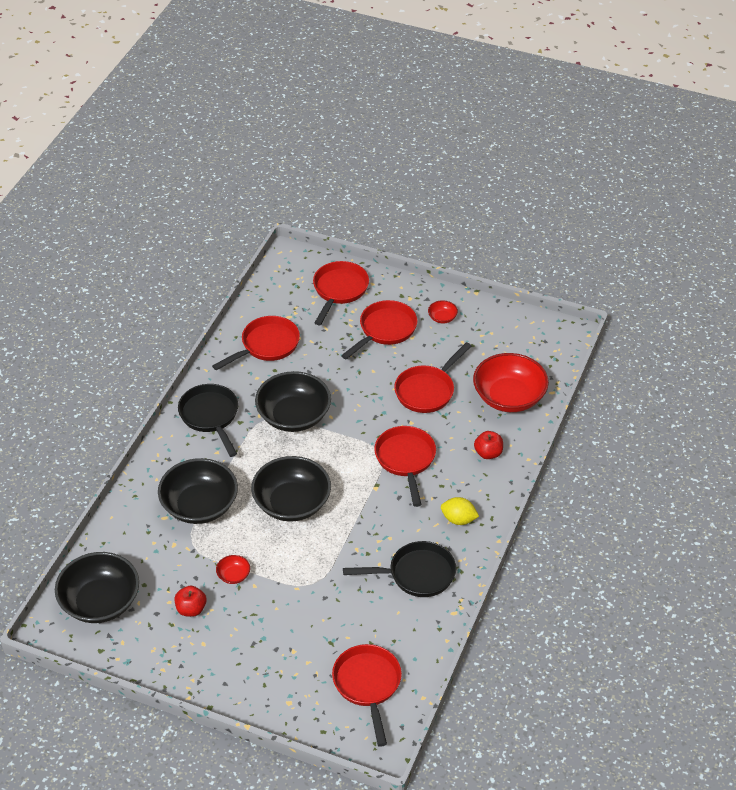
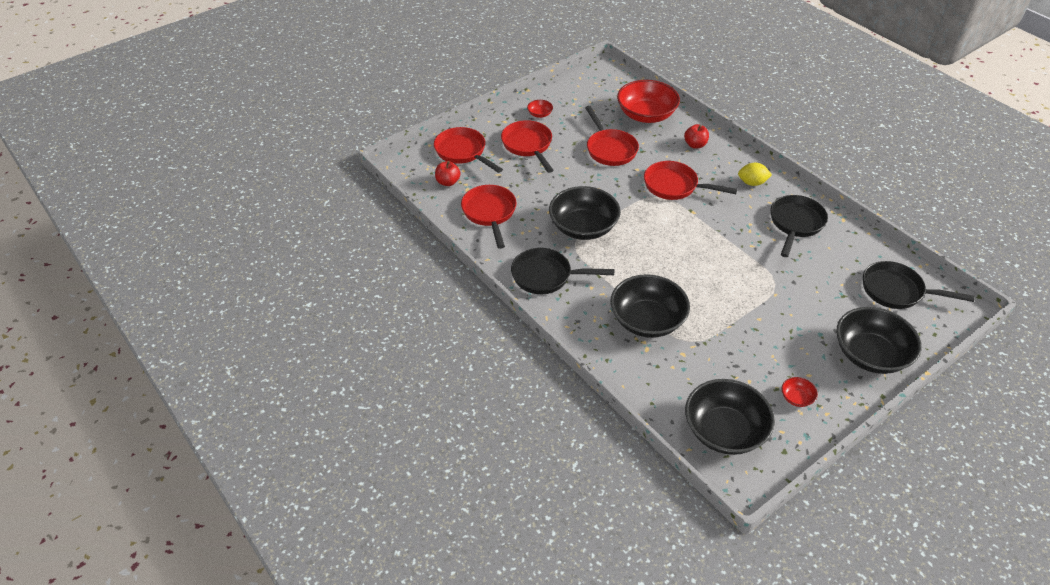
camera: 60 degrees left, 0 degrees up
(191, 609) = (765, 369): red apple -> red apple (448, 182)
(233, 575) = (741, 327): red bowl -> red bowl (796, 398)
(292, 503) = (680, 263): black bowl -> black bowl (870, 354)
(368, 685) = (897, 291): red pan -> black pan
(458, 519) = (752, 183): yellow lemon -> yellow lemon turned 45 degrees clockwise

